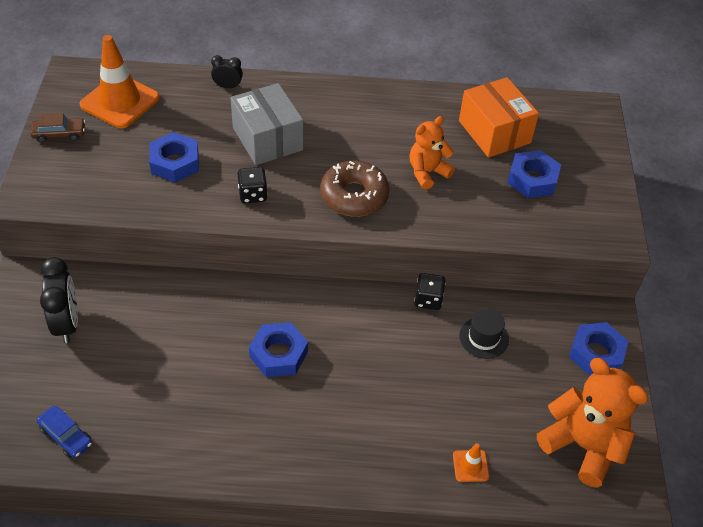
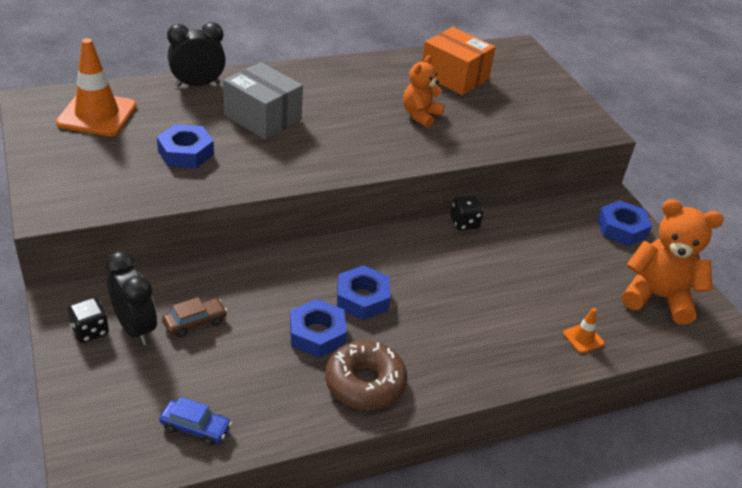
camera: 25 degrees left, 10 degrees down
(59, 134) = (49, 152): brown car -> brown car (195, 322)
(228, 86) = (198, 85): black clock -> black clock, size x1.81
(252, 194) = (278, 162): black dice -> black dice (90, 331)
(354, 196) = (370, 145): brown donut -> brown donut (365, 383)
(483, 338) = (528, 240): black hat -> none
(532, 179) = (508, 104): blue nut -> blue nut (317, 334)

